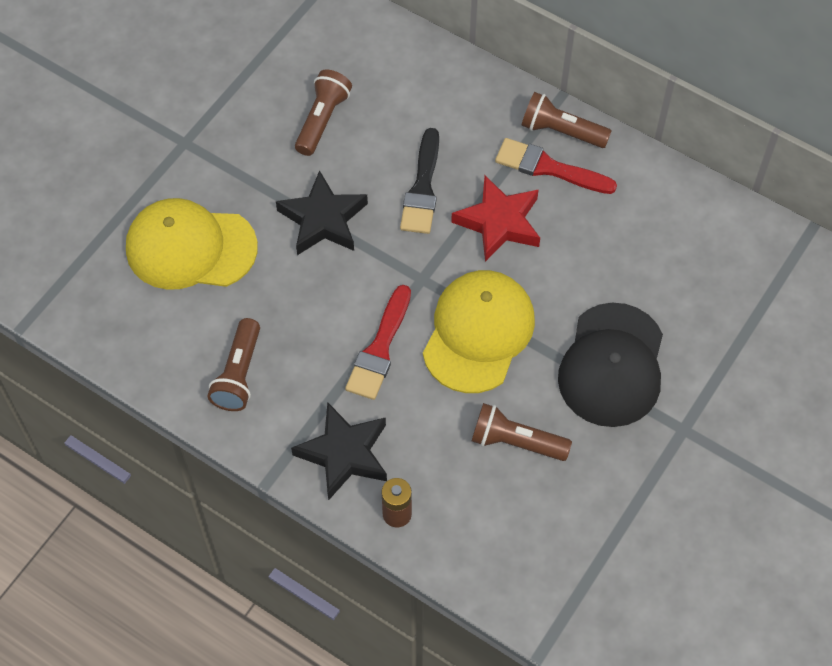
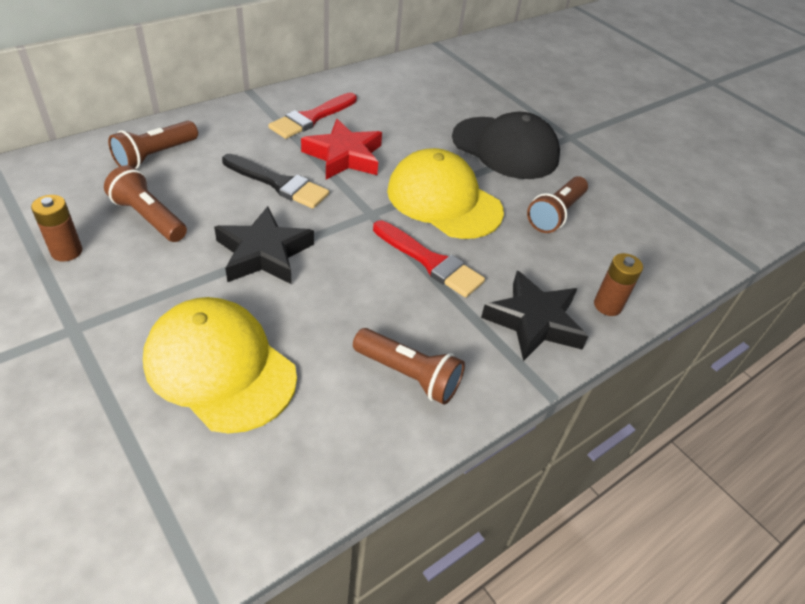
camera: 75 degrees left, 15 degrees down
(190, 248) = (220, 367): yellow cap -> yellow cap turned 105 degrees clockwise
(256, 92) = (66, 251): none -> brown battery
(561, 131) = (283, 102): brown flashlight -> brown flashlight (155, 155)

